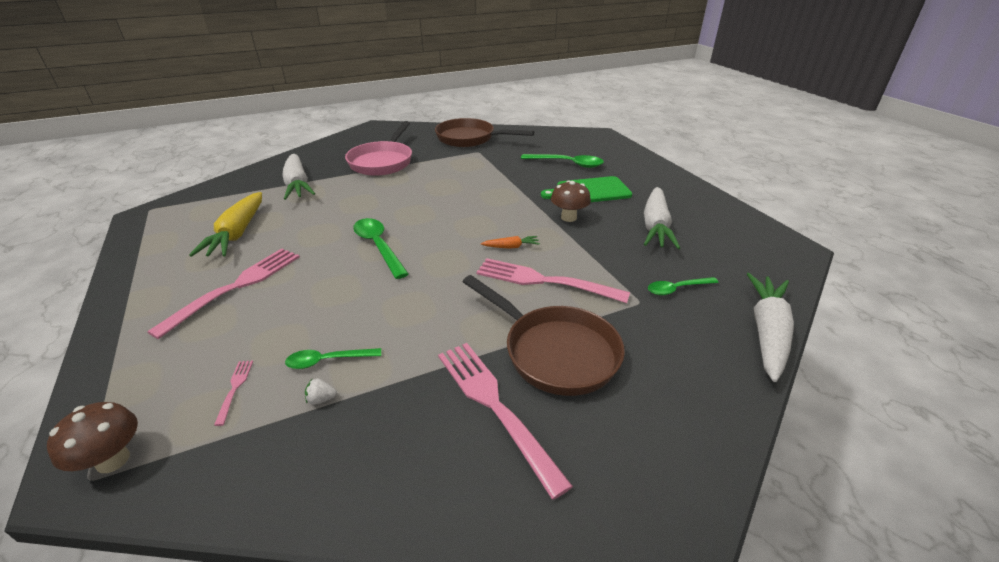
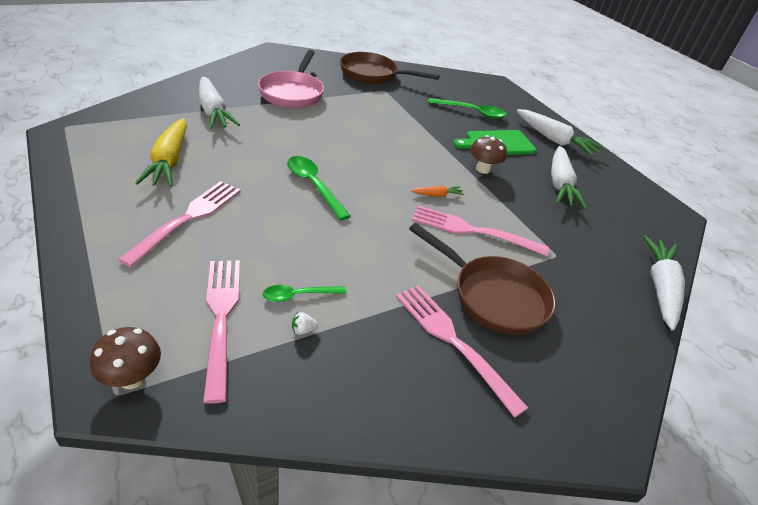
camera: 10 degrees left, 5 degrees up
(235, 388) = (221, 317): pink fork -> pink fork, size x2.37
(656, 183) = (554, 140): none -> white carrot
(676, 289) = (585, 245): green spoon -> none

